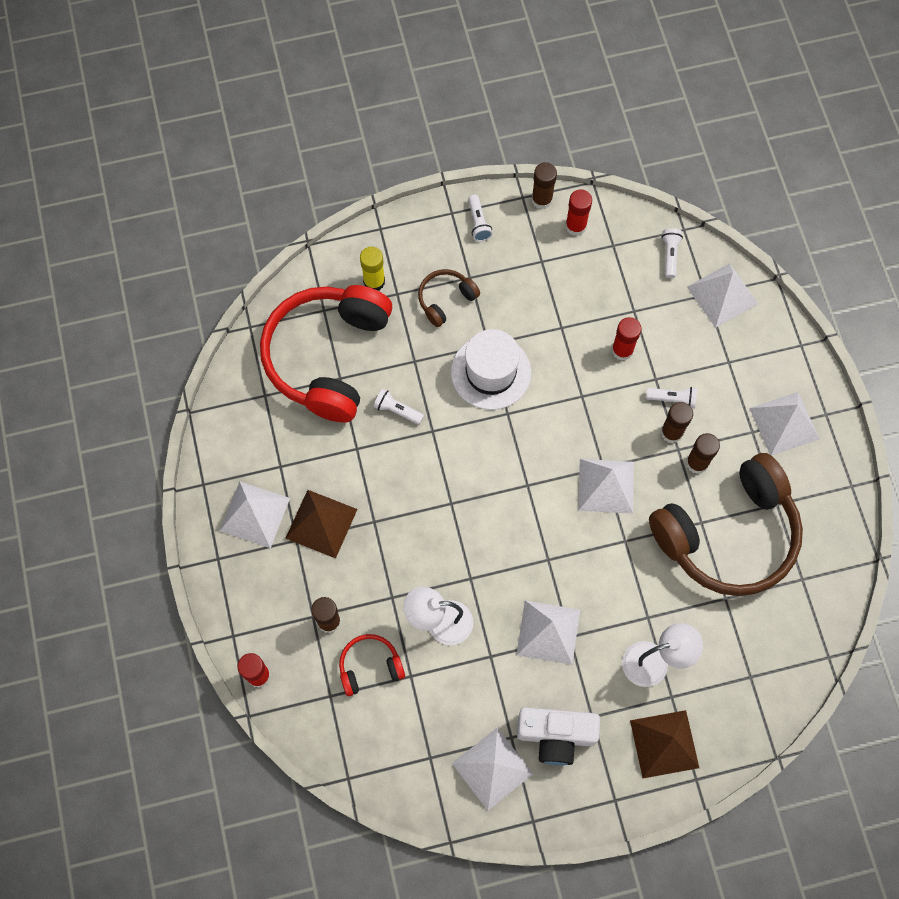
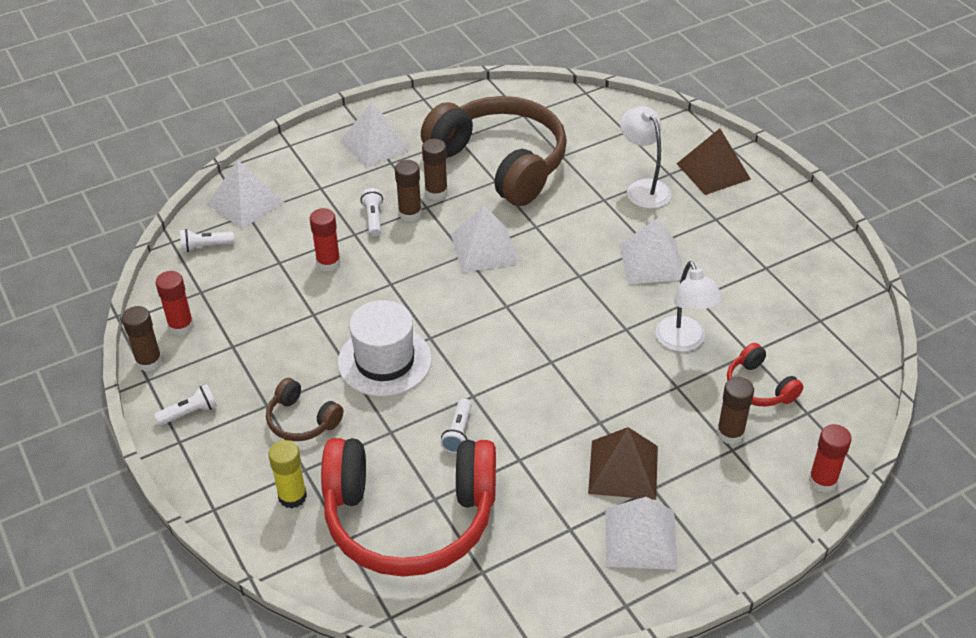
camera: 105 degrees left, 25 degrees down
(492, 768) = (802, 274): white pyramid -> none
(556, 735) = (746, 238): white camera -> none

